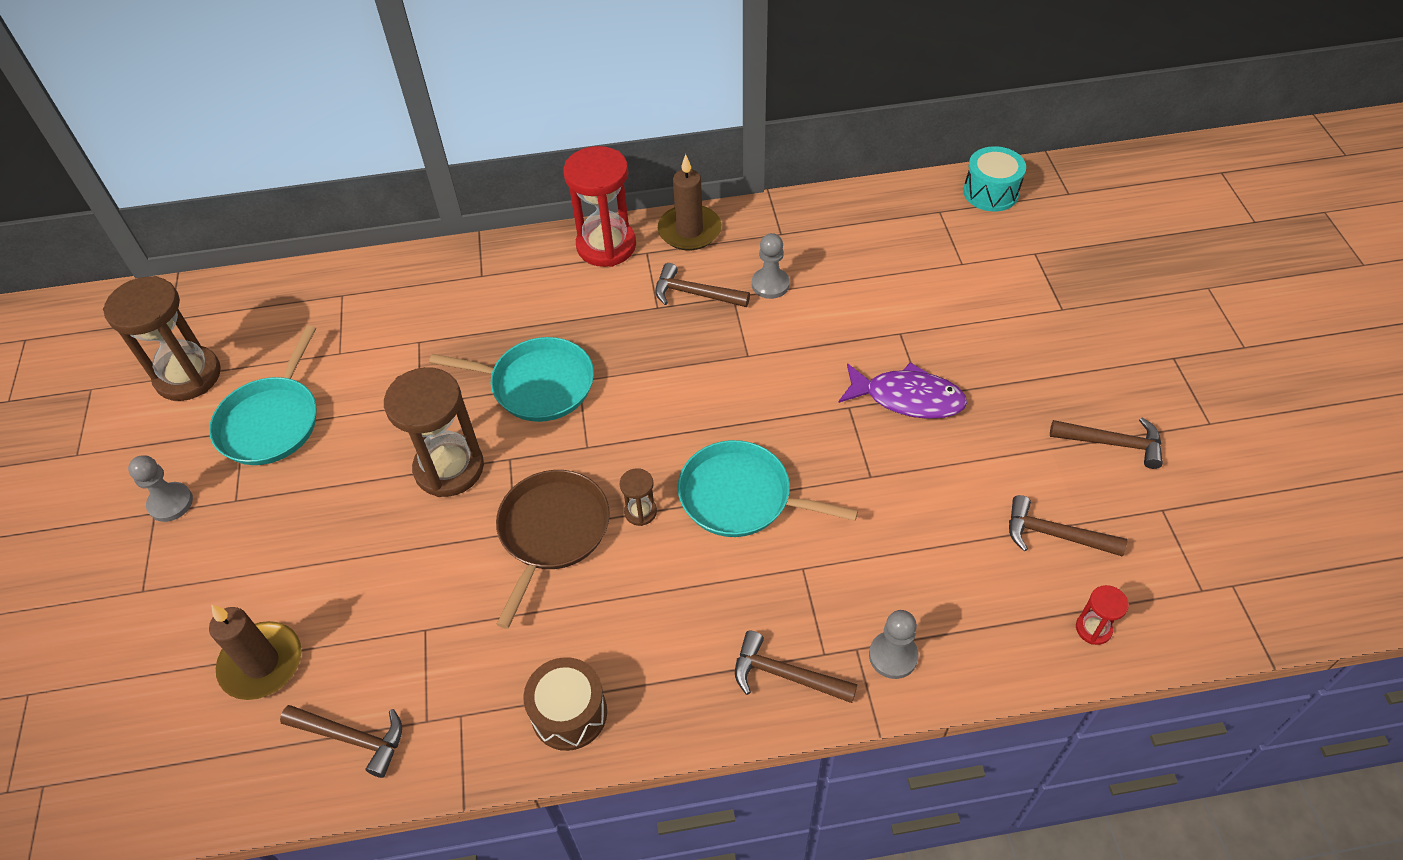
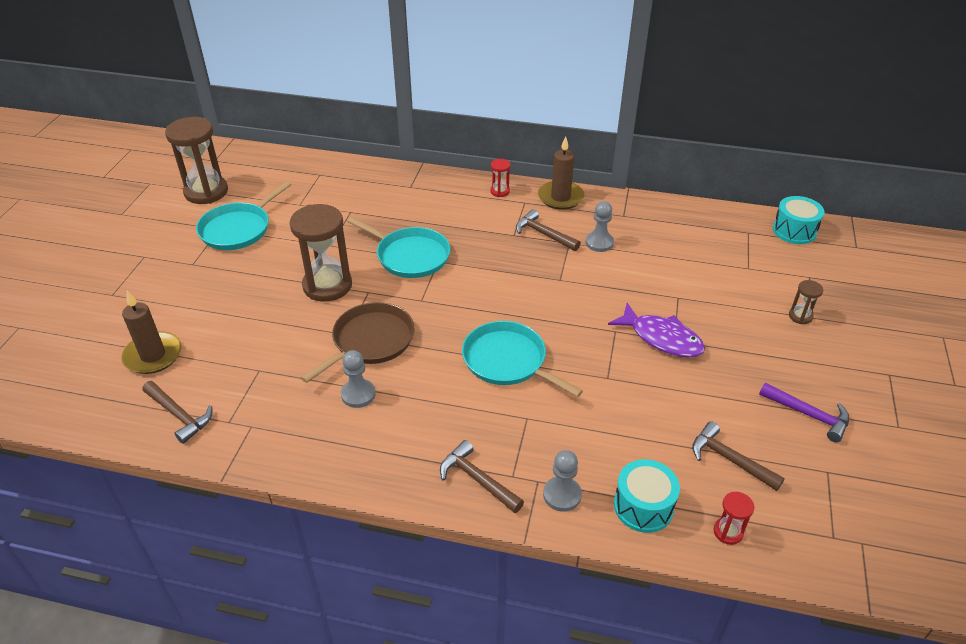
camera: 20 degrees right, 10 degrees down
(170, 503) = (156, 254): grey pawn -> grey pawn (358, 394)
(569, 713) = (319, 450): brown drum -> none
(606, 246) = (500, 191): red hourglass -> red hourglass, size x0.45
(640, 512) = (434, 348): brown hourglass -> brown hourglass (800, 316)
(989, 634) = (643, 506): none -> turquoise drum
(1113, 443) = (809, 415): brown hammer -> purple hammer

